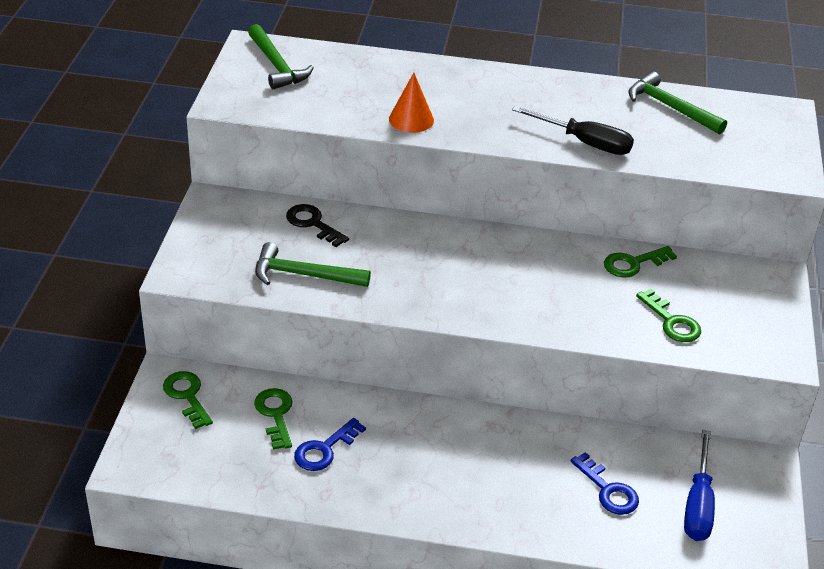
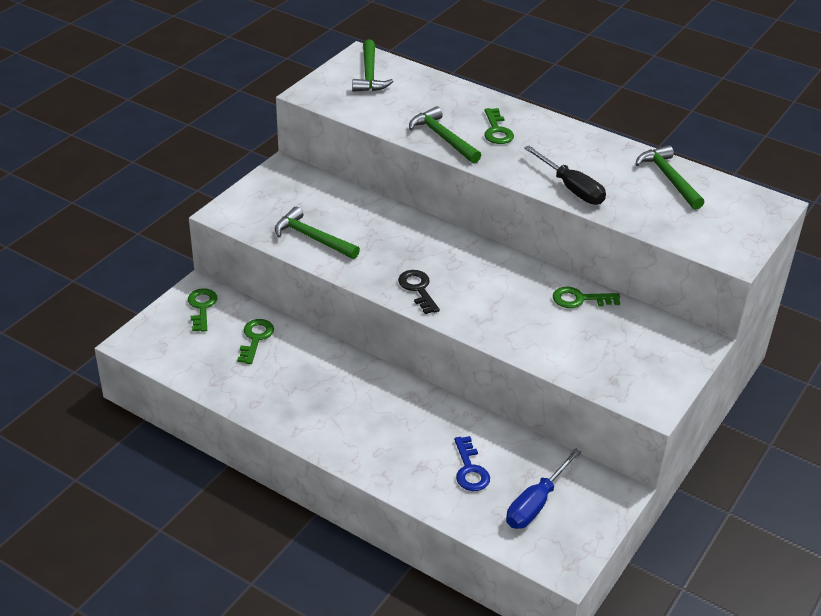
camera: 25 degrees right, 0 degrees up
(313, 224) = (345, 203): black key -> black key (418, 289)
(325, 449) = (275, 373): blue key -> none
(411, 119) = (443, 138): orange cone -> green hammer
(671, 321) = (578, 351): green key -> green key (496, 130)

